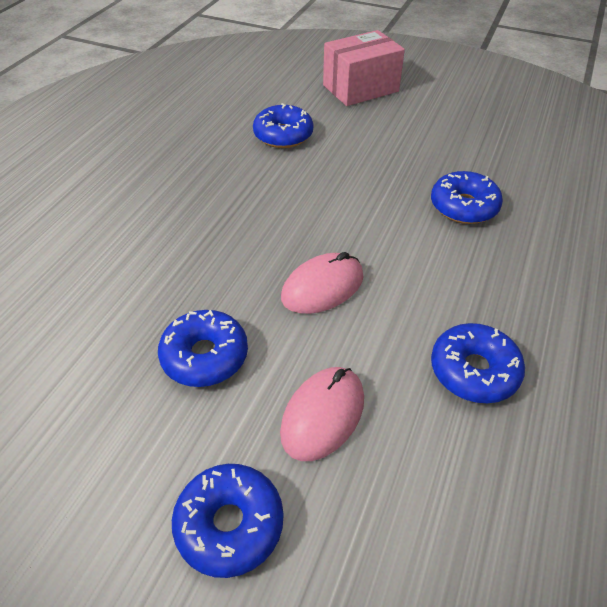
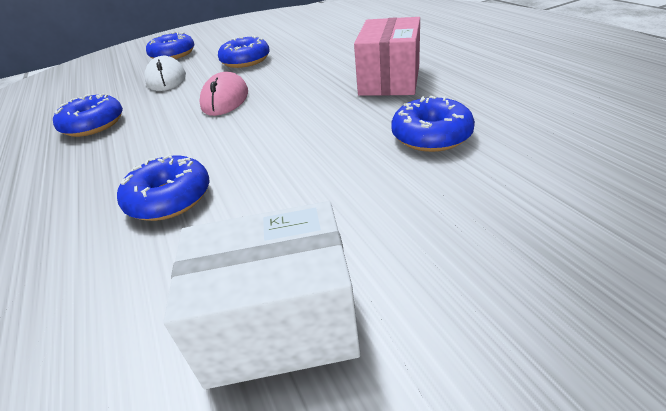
camera: 135 degrees right, 10 degrees down
(323, 415) = (166, 79): pink mouse -> white mouse
(360, 88) = (510, 252): pink box -> pink box (390, 80)
(464, 121) = (279, 323): none -> white box

